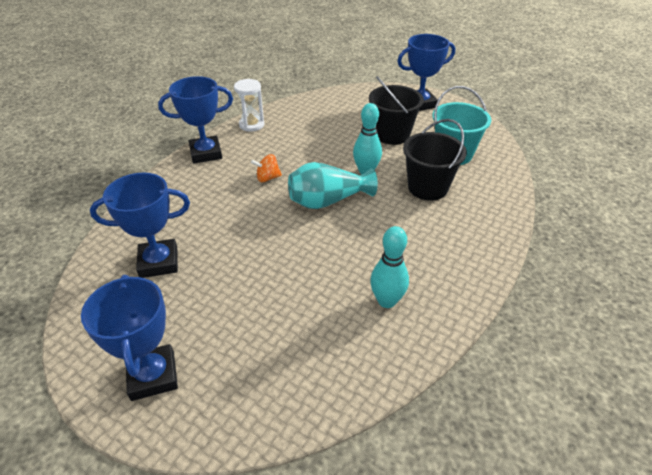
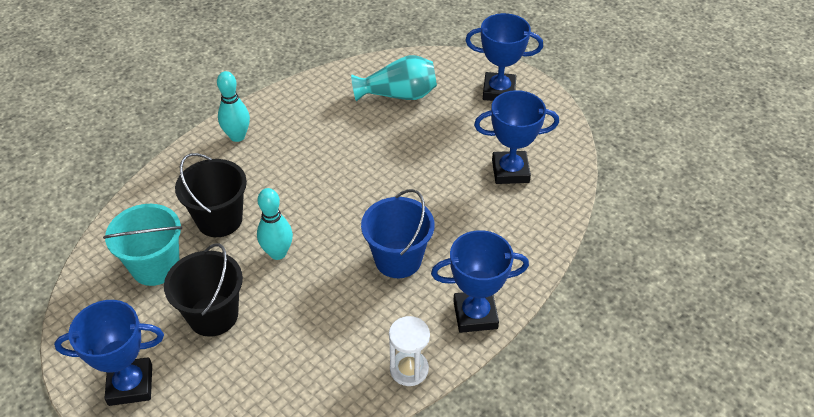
camera: 170 degrees left, 5 degrees up
(153, 376) = (499, 91): blue trophy -> blue trophy turned 75 degrees counterclockwise
(267, 178) = (398, 259): orange spinning top -> blue bucket
(328, 201) = (336, 217): turquoise vase -> turquoise vase (398, 95)
(387, 301) = (319, 116): turquoise bowling pin -> turquoise bowling pin (237, 136)

